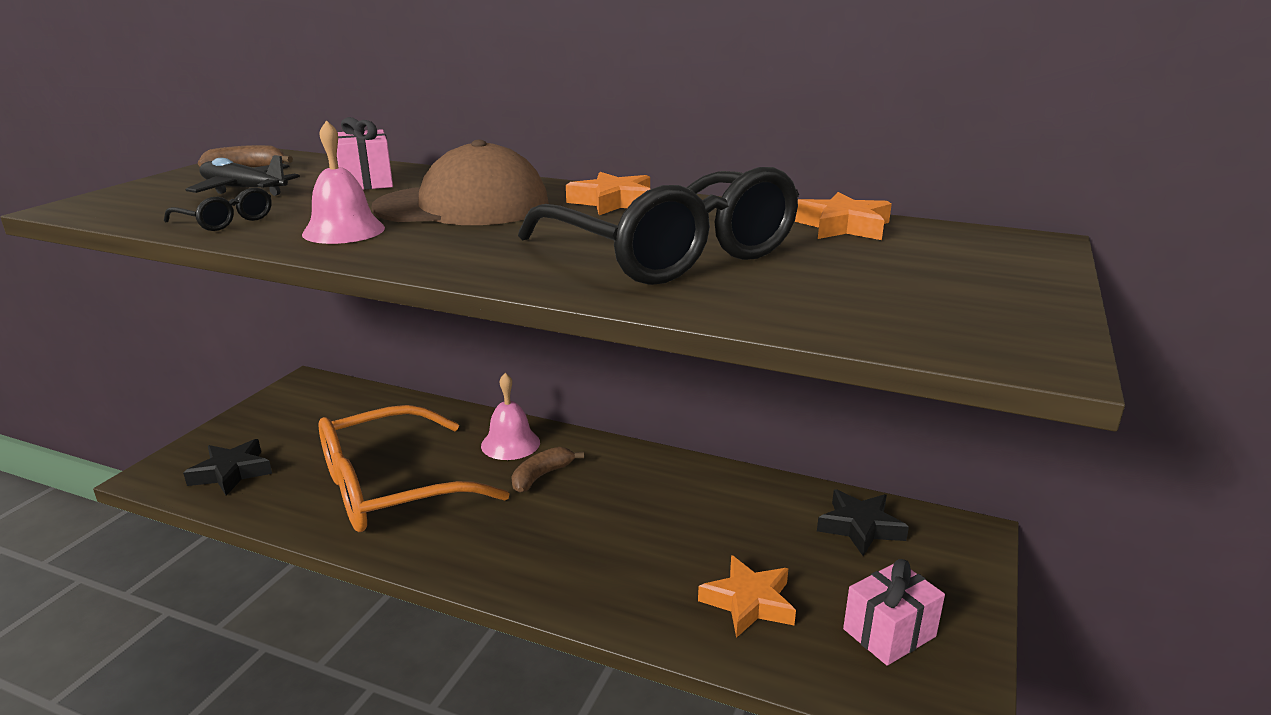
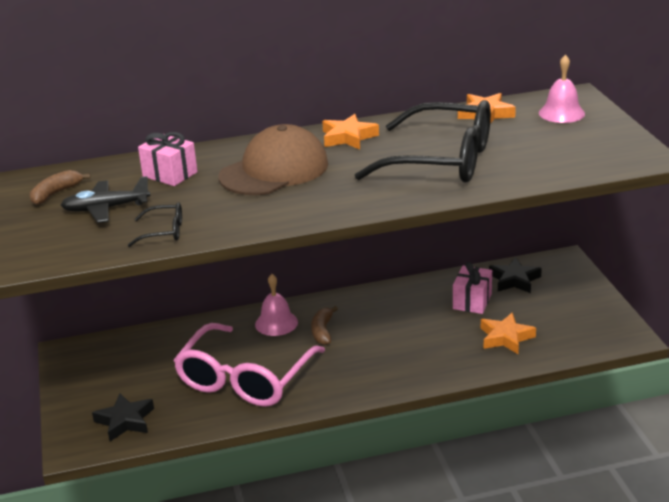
camera: 35 degrees left, 5 degrees up
(344, 231) = (250, 210): pink bell -> pink bell (561, 113)
(391, 488) = (245, 379): orange glasses -> pink glasses
(889, 633) = (575, 320): pink gift -> pink gift (472, 301)

